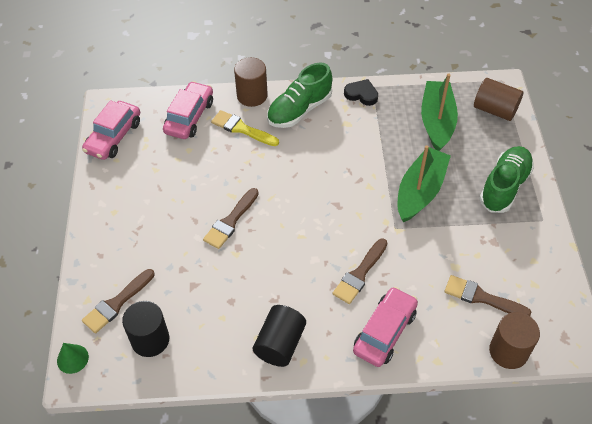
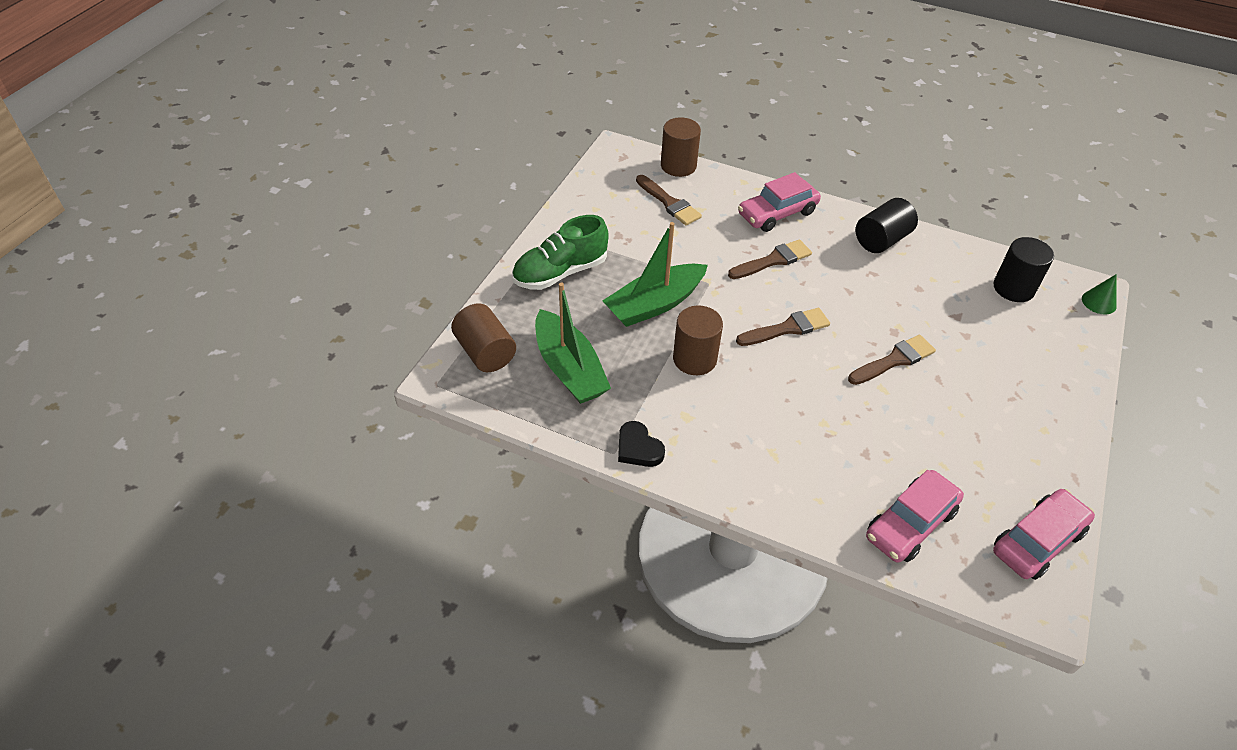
camera: 155 degrees left, 5 degrees down
(117, 303) = (1047, 331): brown brush -> brown brush (787, 328)
(242, 129) = (837, 470): yellow brush -> none
(252, 95) = (800, 518): brown cylinder -> brown cylinder (694, 359)
(299, 110) = (740, 463): green shoe -> none
(437, 121) = (569, 369): green boat -> green boat turned 60 degrees counterclockwise

